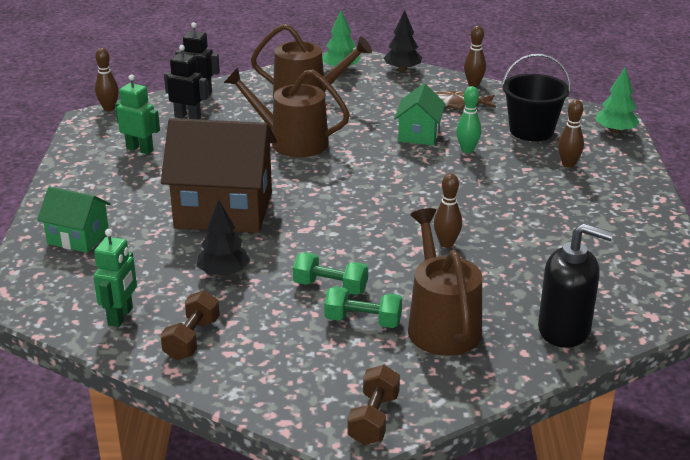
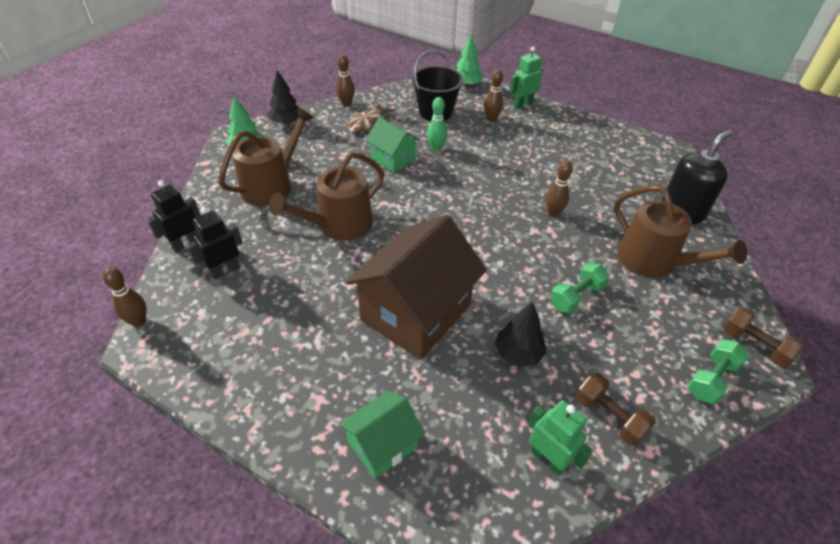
camera: 60 degrees left, 15 degrees up
(140, 149) = (251, 329): green robot -> green robot (522, 104)
(363, 321) = (631, 298): green dumbbell -> green dumbbell (711, 379)
(441, 325) = (653, 261): brown watering can -> brown watering can turned 150 degrees counterclockwise

